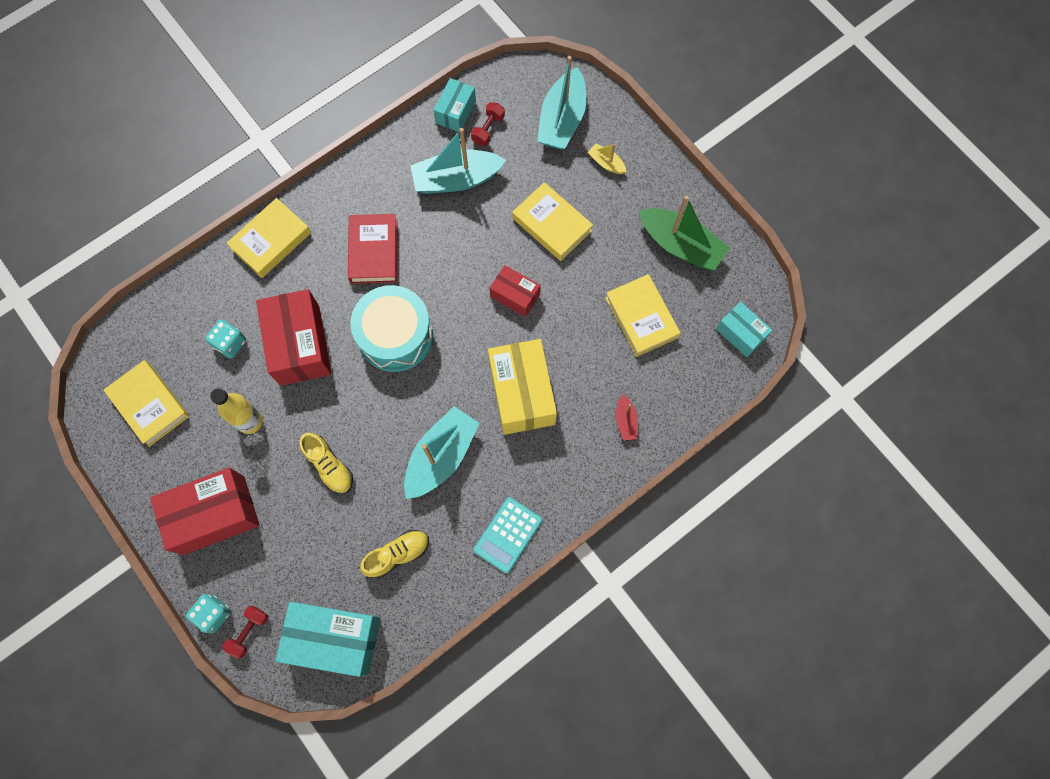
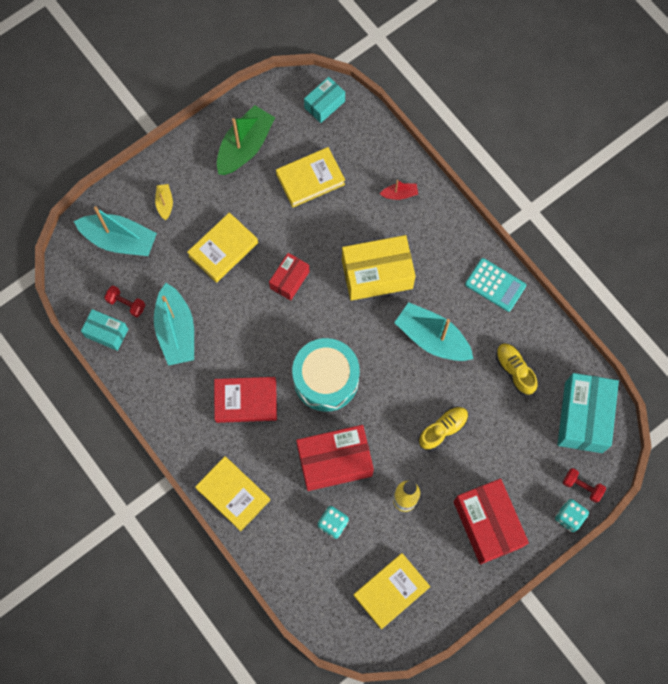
camera: 90 degrees left, 0 degrees up
(606, 163) = (165, 203): yellow boat -> yellow boat turned 135 degrees clockwise

